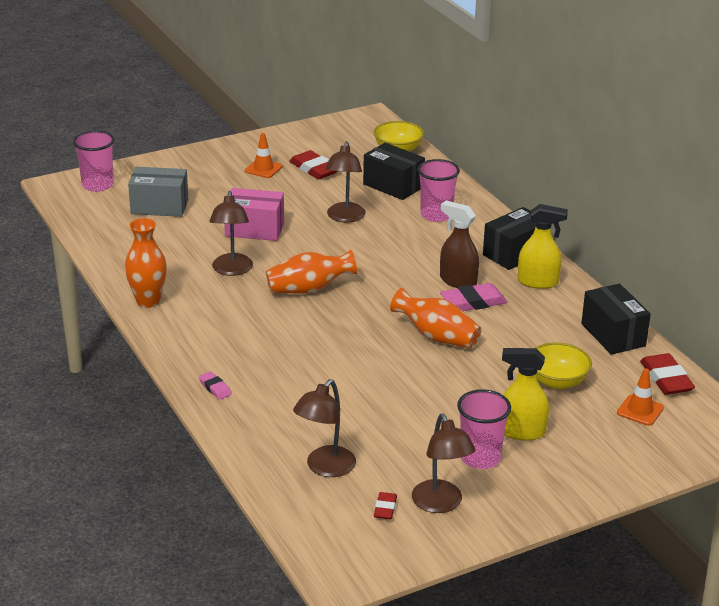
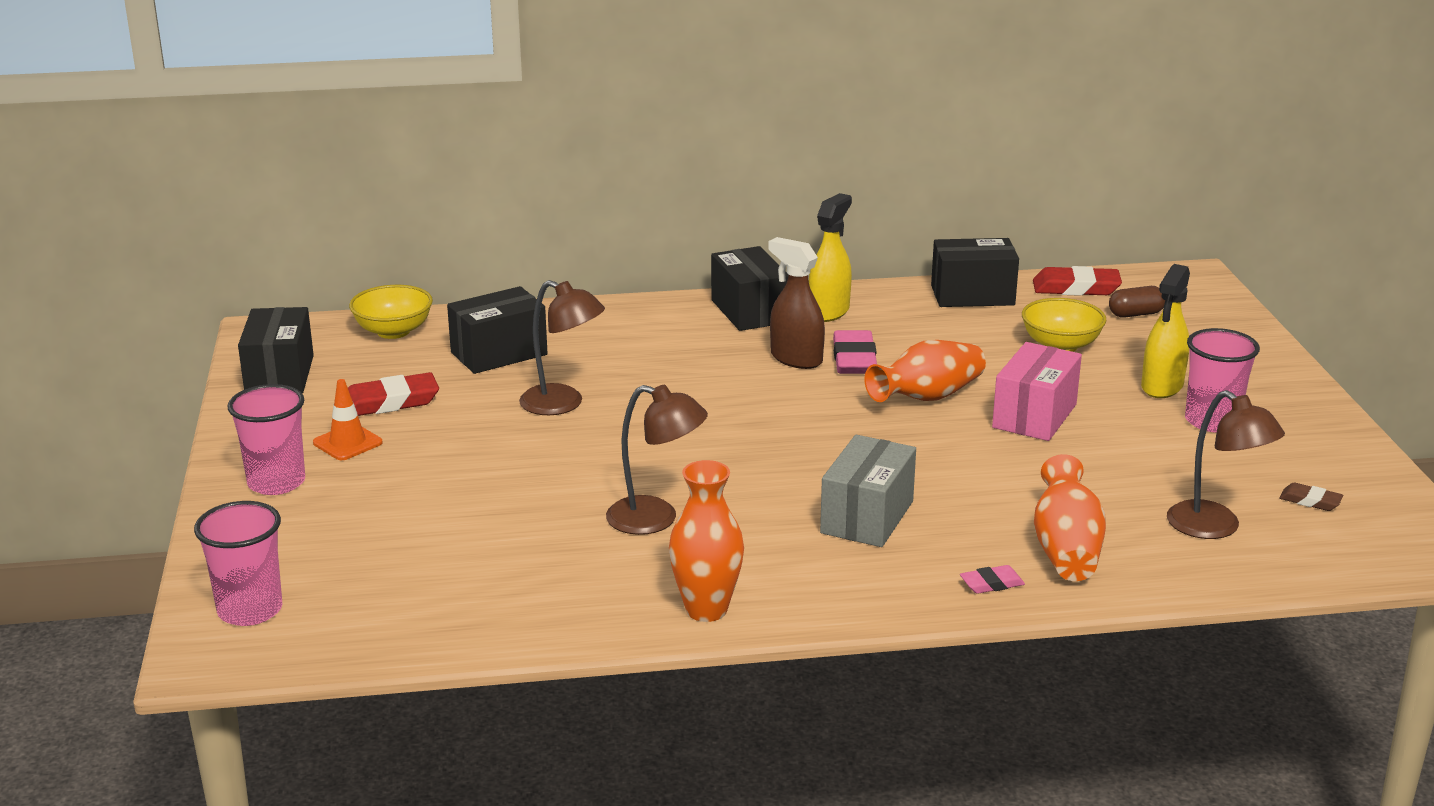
camera: 70 degrees left, 5 degrees down
(159, 207) = (391, 556): grey box -> grey box (867, 517)
(254, 229) = (542, 481): pink box -> pink box (1034, 416)
(309, 289) = (752, 465): orange vase -> orange vase (1066, 549)
(324, 133) = (280, 375): none -> black box
(385, 508) = (1310, 501): red eraser -> brown eraser
(436, 215) = (609, 340): pink cup -> pink cup (276, 482)
(441, 504) = (1305, 463): brown lamp -> none
(458, 281) = (796, 359): brown spray bottle -> brown spray bottle turned 75 degrees clockwise
(640, 410) = (1135, 314): orange traffic cone -> brown capsule

